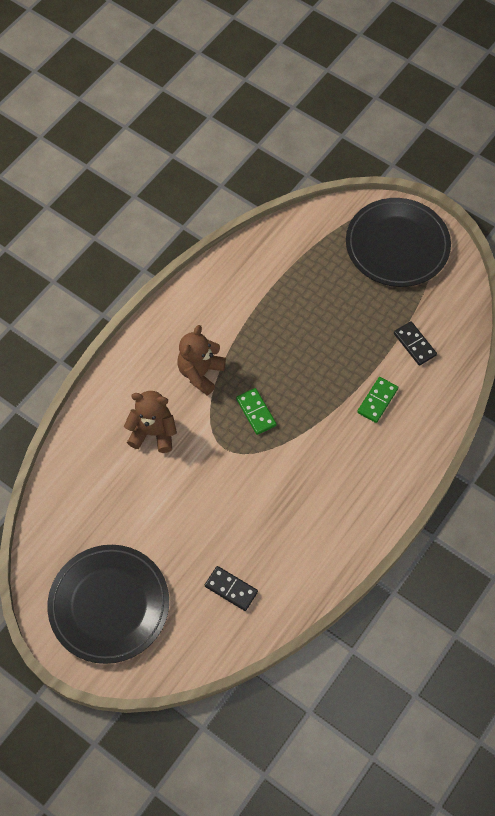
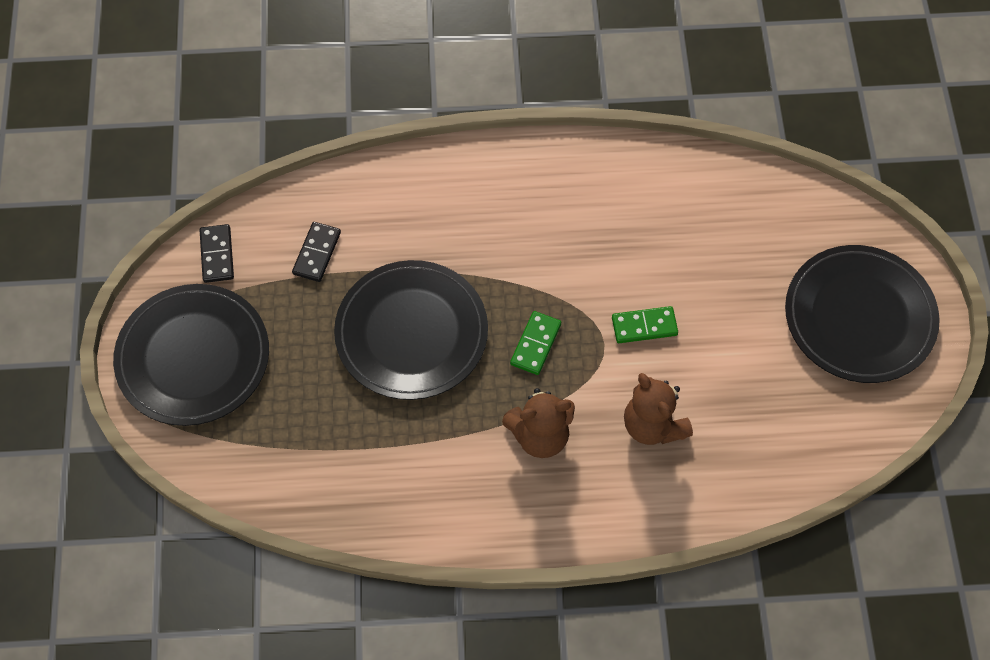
camera: 130 degrees left, 0 degrees up
(231, 589) = (737, 226): black domino -> black domino (217, 255)
(319, 356) = (411, 333): none -> black plate
(377, 401) = (417, 242): green domino -> green domino (644, 326)

